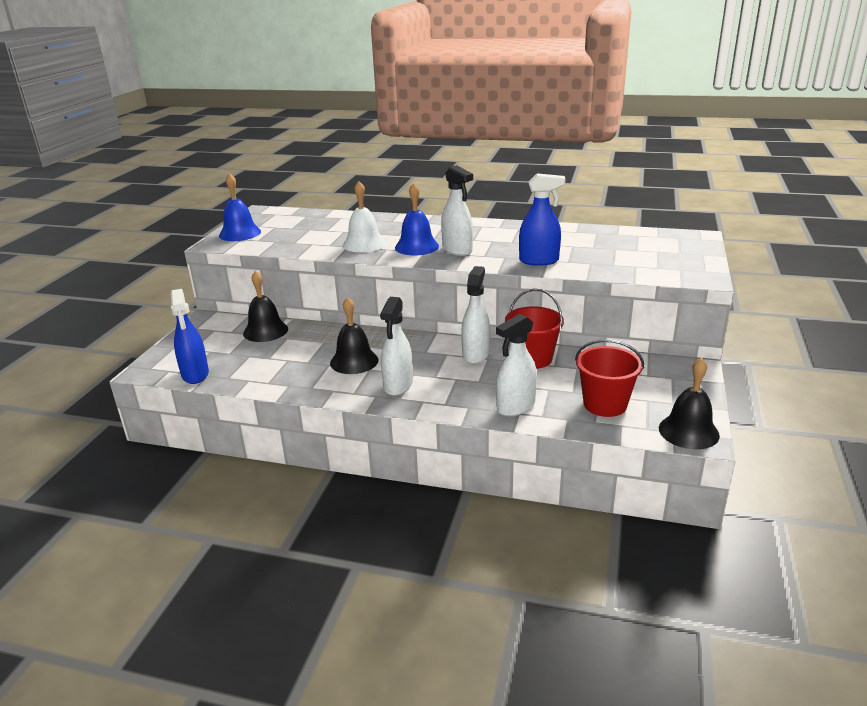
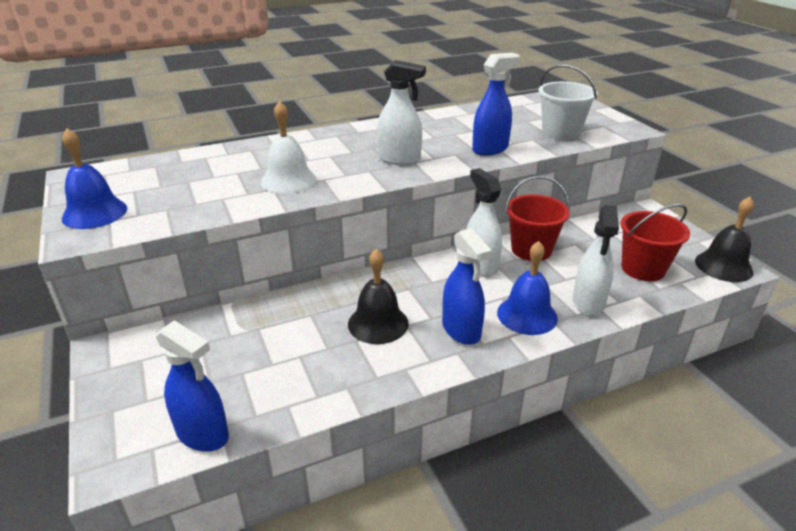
camera: 40 degrees left, 5 degrees up
(265, 331) = (218, 331): black bell -> none
(398, 385) = (461, 330): white spray bottle -> blue spray bottle
(416, 247) = (352, 167): blue bell -> blue bell (527, 315)
(625, 265) = (561, 133): none -> white bucket

